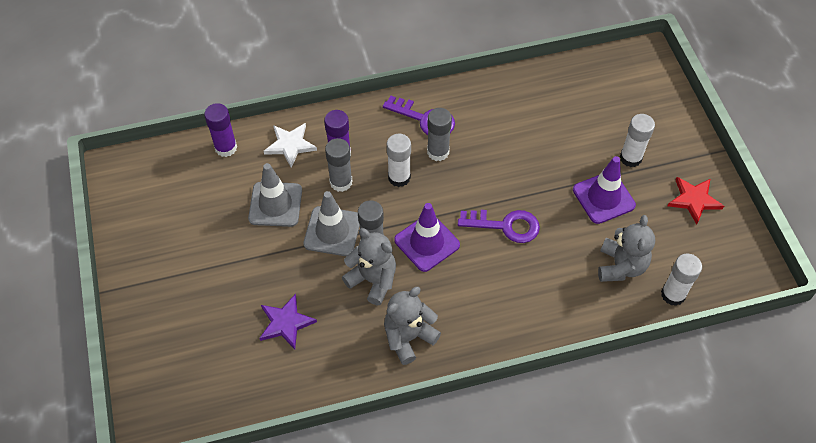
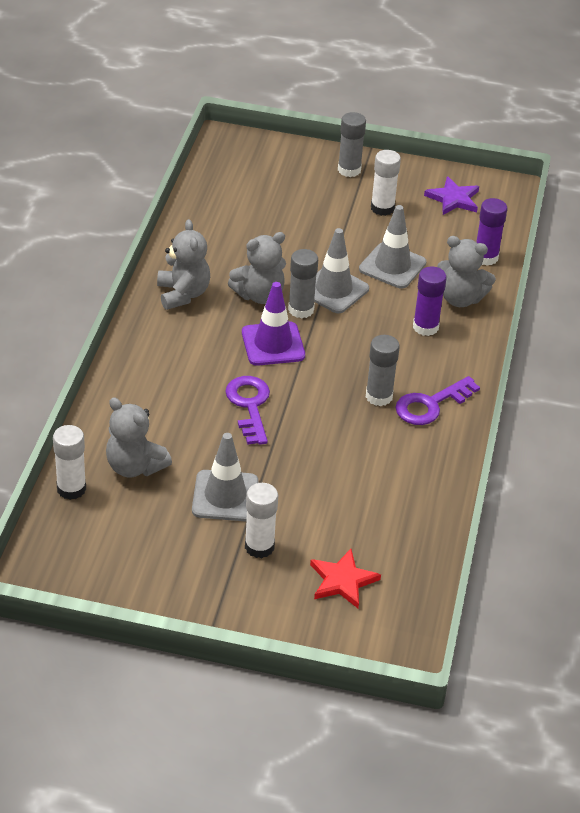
camera: 115 degrees right, 15 degrees down
(286, 323) = (258, 231): purple star -> purple star (453, 199)
(290, 145) = (460, 298): white star -> grey teddy bear
(341, 182) = (389, 315): grey glue stick -> grey glue stick (349, 170)
(399, 177) = (366, 356): white glue stick -> white glue stick (382, 208)
(505, 226) = (249, 405): purple key -> purple key turned 135 degrees clockwise
(603, 197) = (225, 496): purple traffic cone -> grey traffic cone
(694, 200) = (163, 570): red star -> red star (342, 581)

